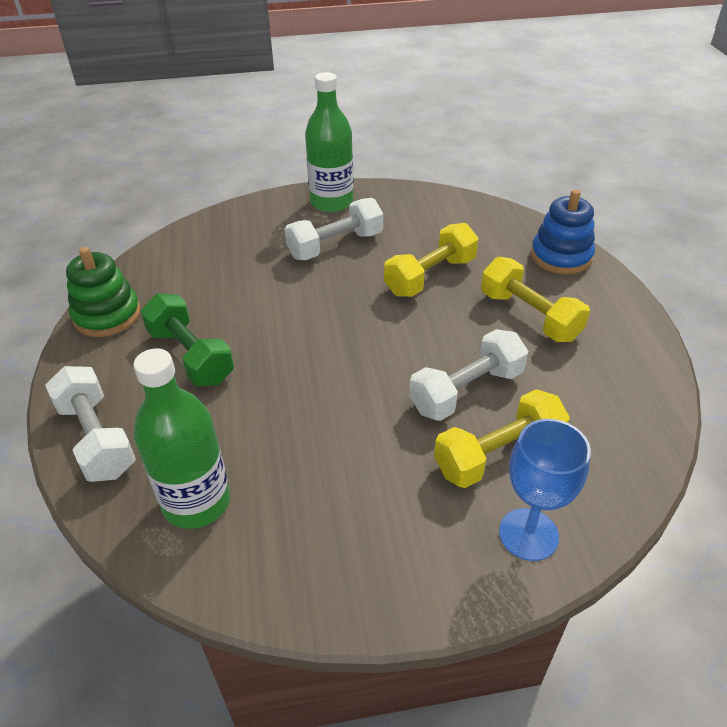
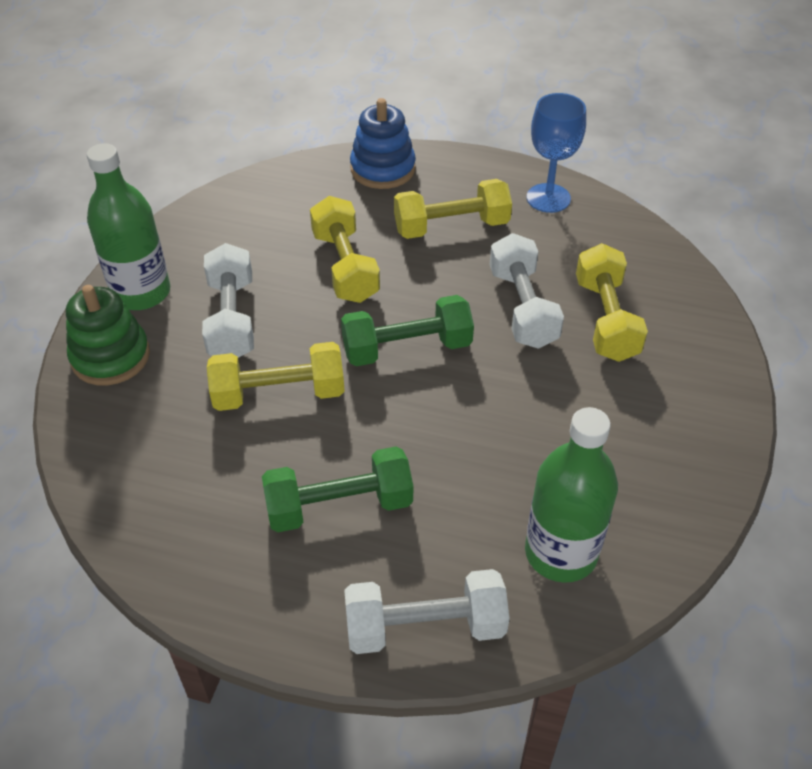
camera: 65 degrees left, 5 degrees up
(107, 315) = (202, 576): green stacking toy -> green stacking toy (110, 356)
(279, 291) = (279, 393): none -> yellow dumbbell
(367, 338) = (407, 348): none -> green dumbbell
(528, 534) = (693, 337): blue goblet -> blue goblet (548, 198)

